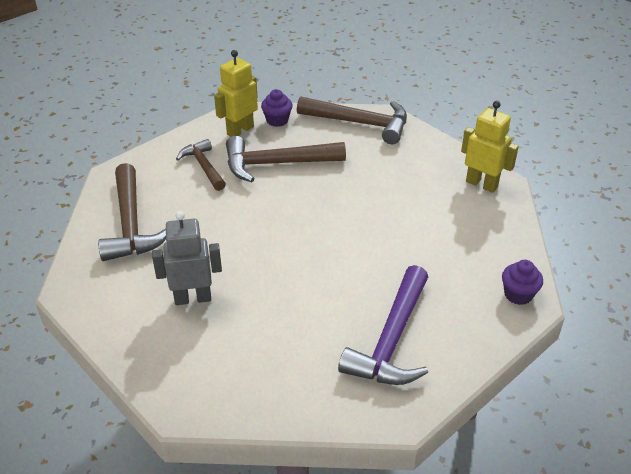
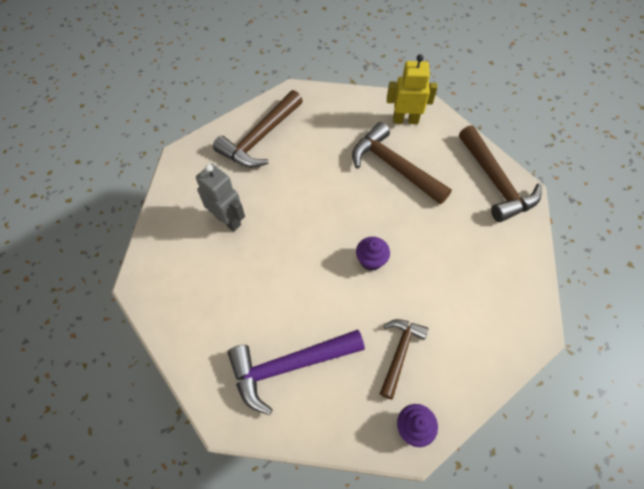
camera: 50 degrees right, 20 degrees up
(203, 166) = (348, 130): brown hammer -> brown hammer (400, 353)
(277, 120) = (440, 131): purple cupcake -> purple cupcake (371, 260)
(482, 184) = (517, 315): yellow robot -> none

